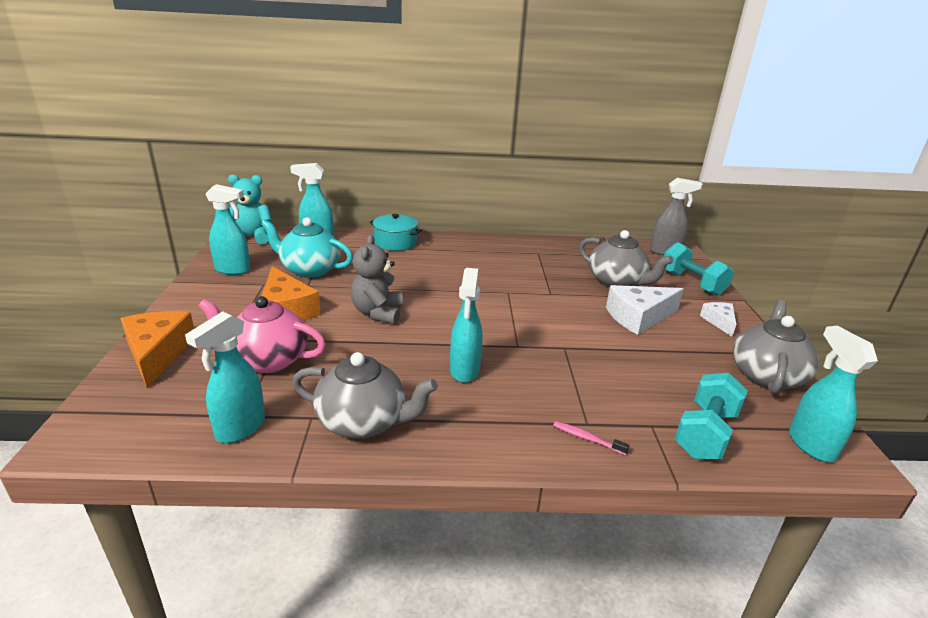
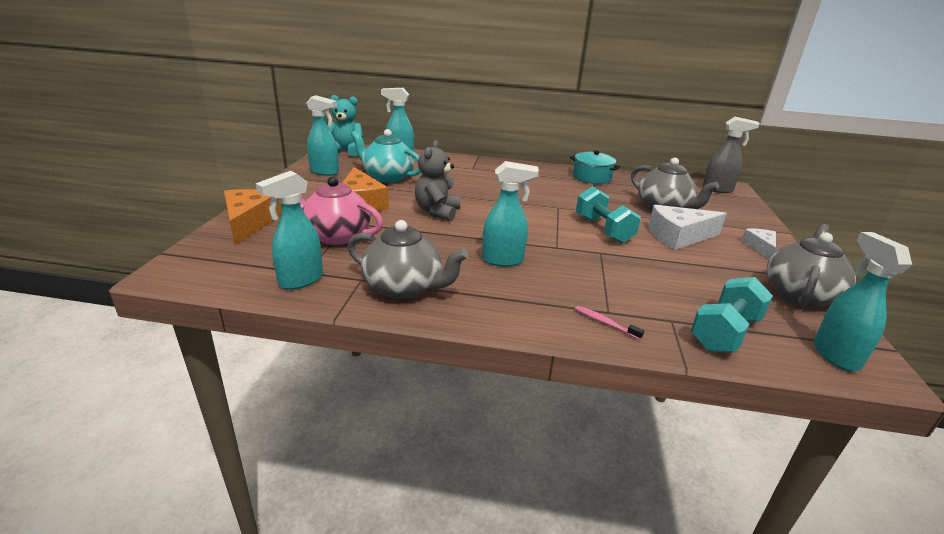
camera: 10 degrees right, 0 degrees up
(395, 242) = (466, 164): turquoise pot -> turquoise pot (591, 177)
(464, 371) = (503, 260): turquoise spray bottle -> turquoise spray bottle turned 105 degrees counterclockwise
(692, 283) = (739, 215): turquoise dumbbell -> turquoise dumbbell (603, 230)

